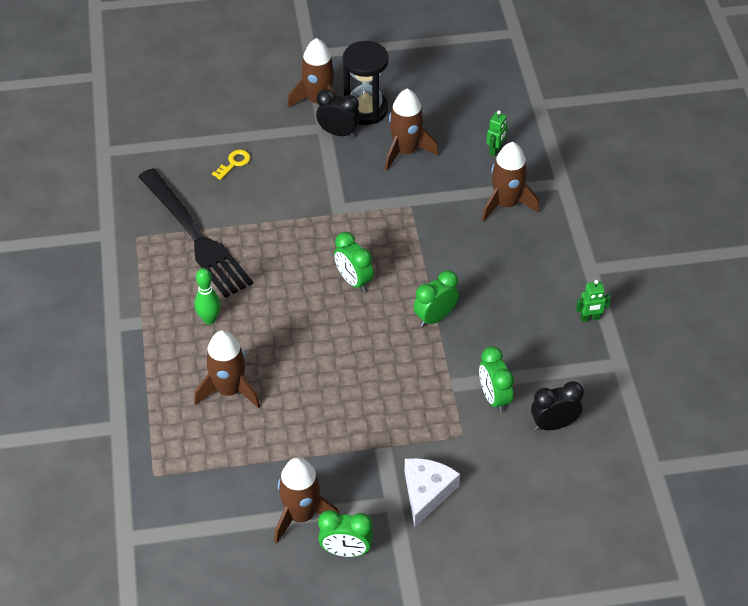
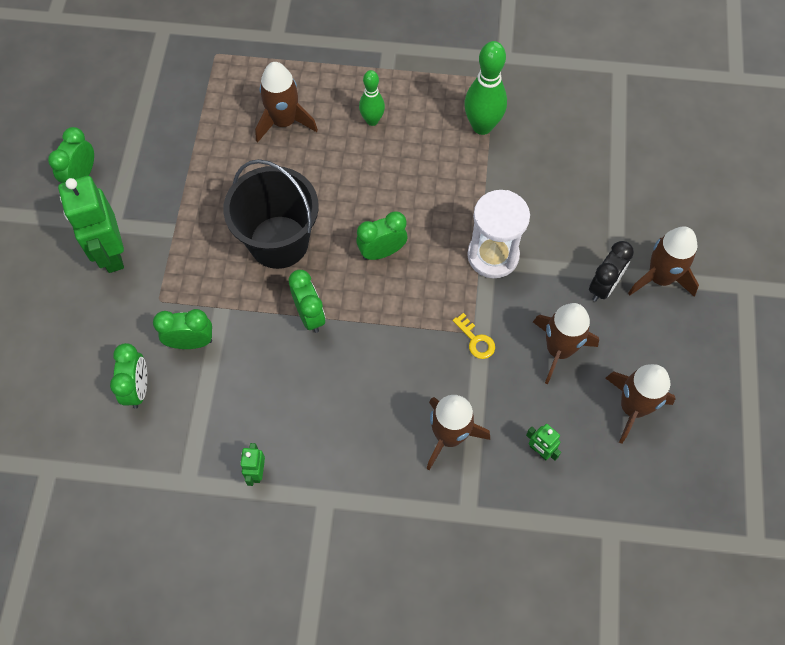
camera: 105 degrees right, 15 degrees up
(195, 236) = (482, 126): black fork -> green bowling pin
(234, 163) = (577, 177): yellow key -> yellow key (476, 340)
(301, 515) = (131, 151): brown rocket -> brown rocket (632, 407)
(332, 205) = (493, 255): none -> white hourglass
(365, 110) = (637, 324): black hourglass -> none
(368, 359) = (279, 242): none -> black bucket
(426, 492) = (111, 253): white cheese -> green robot
(553, 424) = (138, 388): black clock -> green clock

